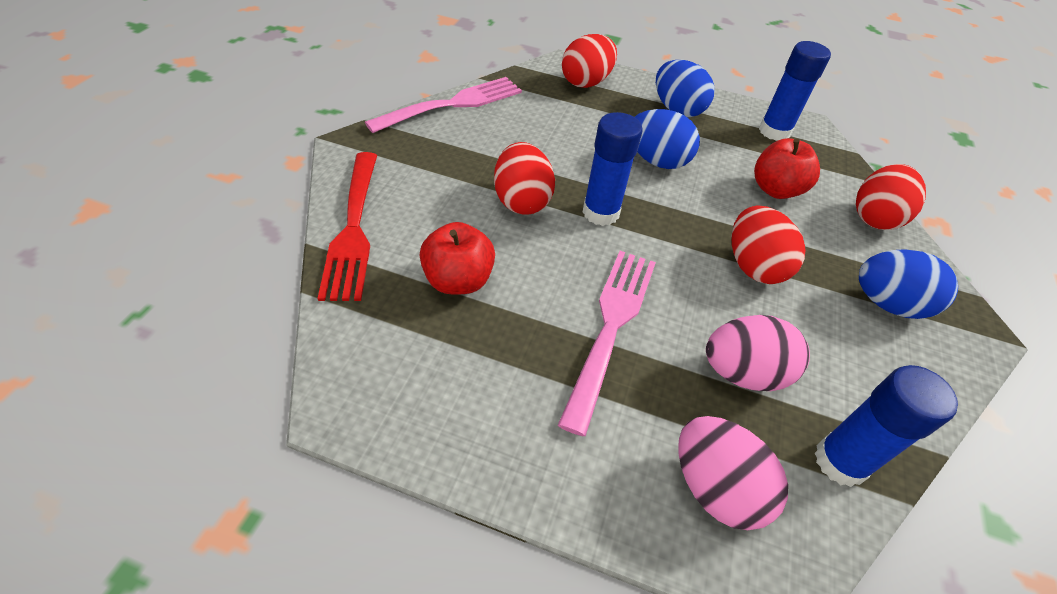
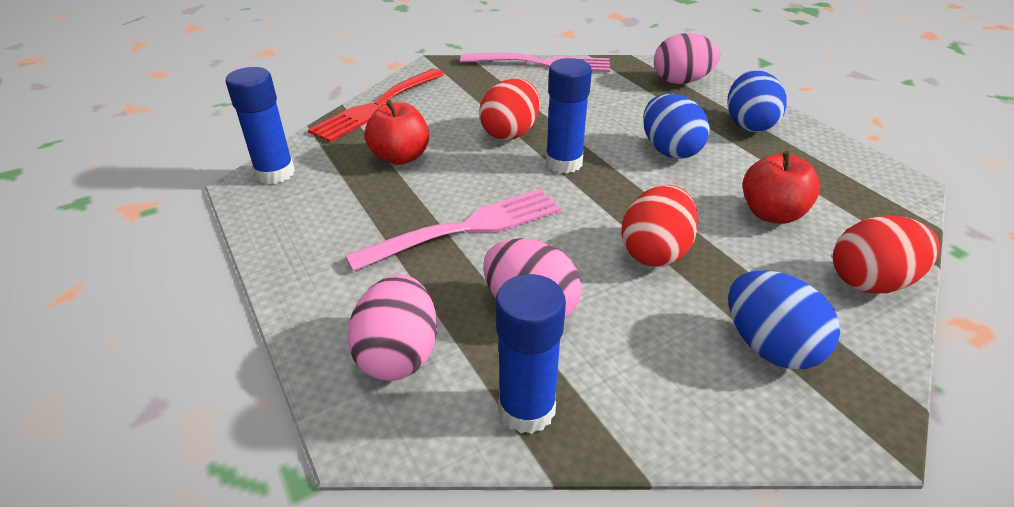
camera: 45 degrees right, 10 degrees down
(586, 82) = (681, 81): red egg -> pink egg
(774, 131) = (844, 174): blue glue stick -> blue glue stick (275, 173)

